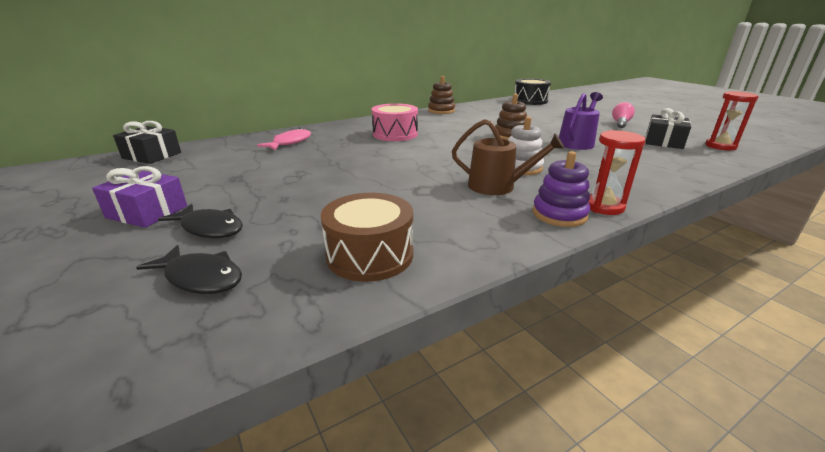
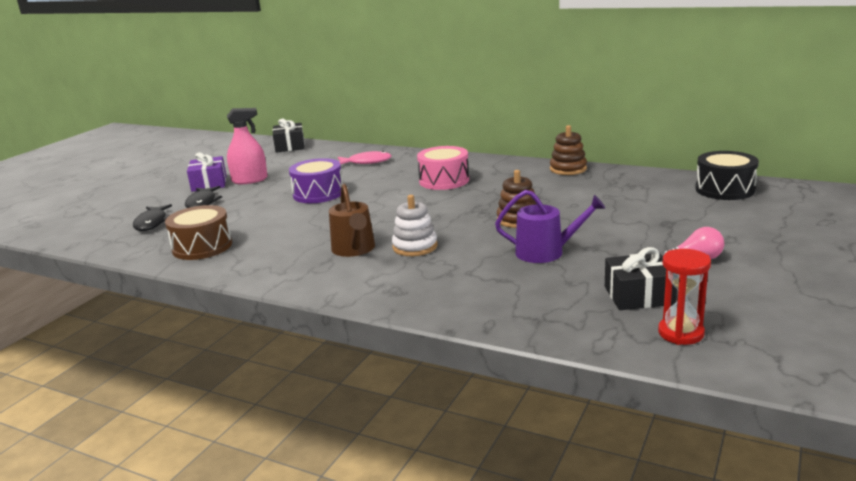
camera: 60 degrees right, 5 degrees down
(202, 190) = (250, 180): none -> pink spray bottle
(326, 171) = (318, 193): none -> purple drum
(559, 214) = (317, 282): purple stacking toy -> none
(604, 206) = (352, 295): red hourglass -> none

